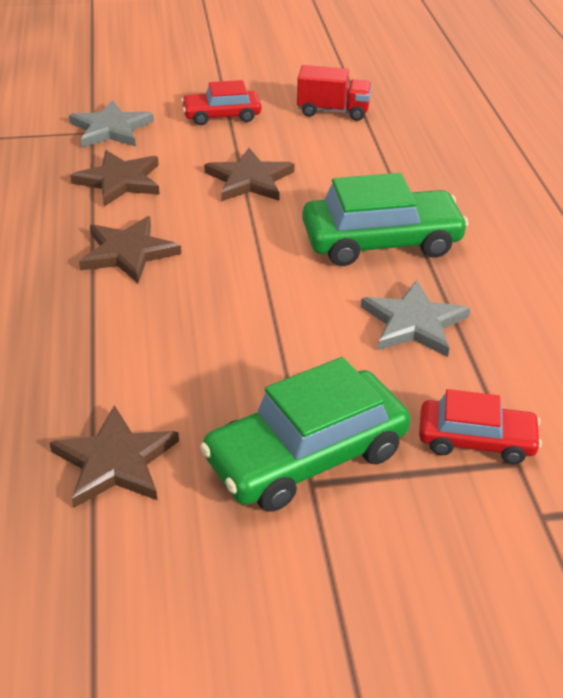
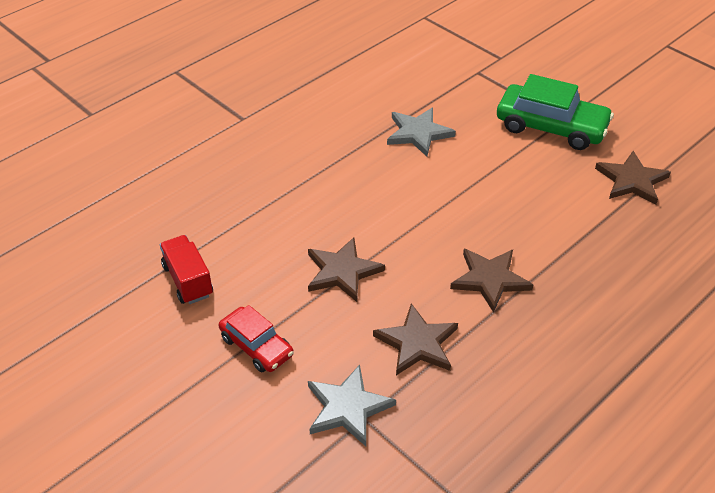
camera: 125 degrees left, 5 degrees up
(381, 241) = (354, 175): green car -> none
(476, 440) = (479, 86): red car -> none

